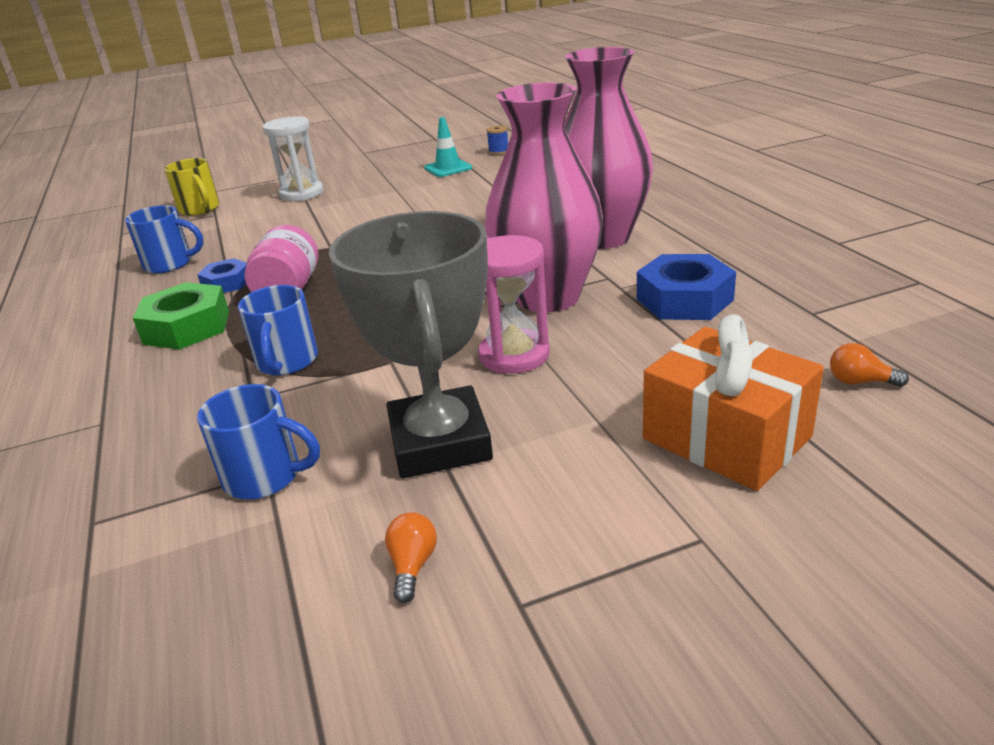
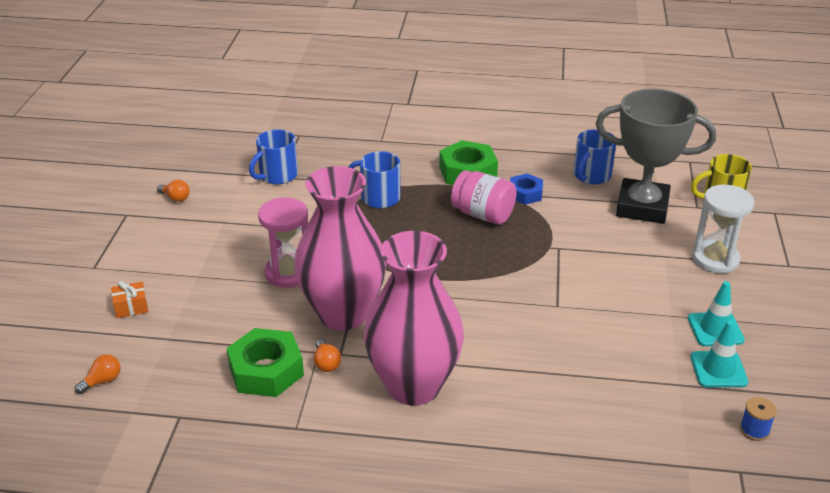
camera: 115 degrees right, 5 degrees up
(401, 177) = (715, 329): none -> turquoise traffic cone
(439, 442) = (241, 225): grey trophy -> grey trophy (642, 207)
(630, 278) = (326, 363): none -> orange light bulb
(684, 299) = (266, 371): blue nut -> green nut
(726, 438) = (131, 307): orange gift -> orange gift, size x0.42

